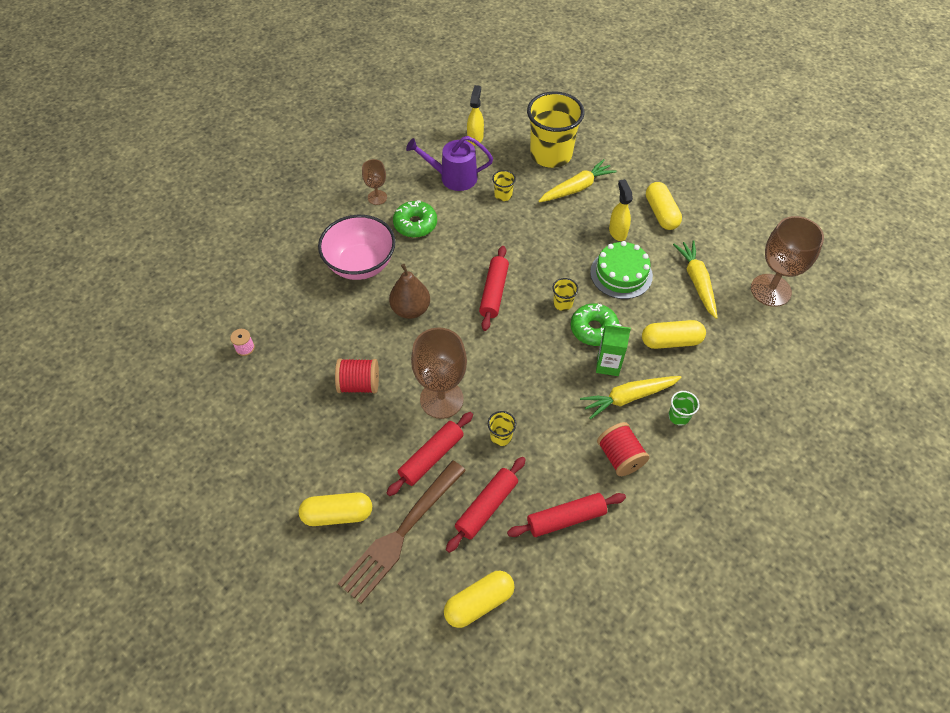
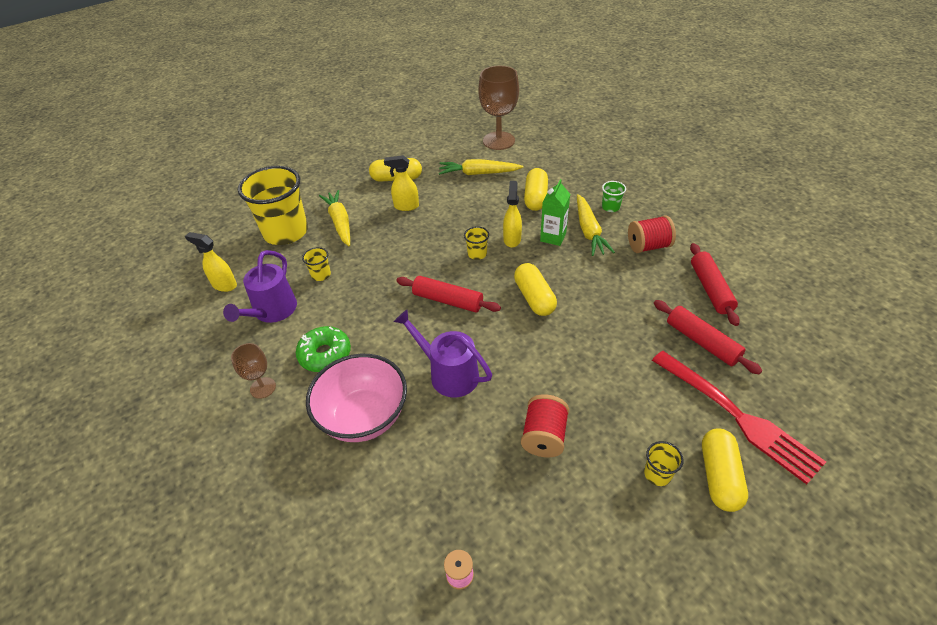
camera: 75 degrees left, 10 degrees down
(400, 534) = (738, 417): brown fork -> red fork
(410, 309) = (449, 374): brown pear -> purple watering can
(431, 457) = (645, 379): red rolling pin -> none
(441, 399) = (574, 361): brown goblet -> none
(479, 603) = (804, 361): yellow capsule -> yellow capsule (534, 298)
(501, 436) = (623, 320): yellow cup -> yellow cup (657, 474)
(593, 329) = (512, 239): green donut -> yellow spray bottle
(621, 274) = (455, 212): green cake -> none

